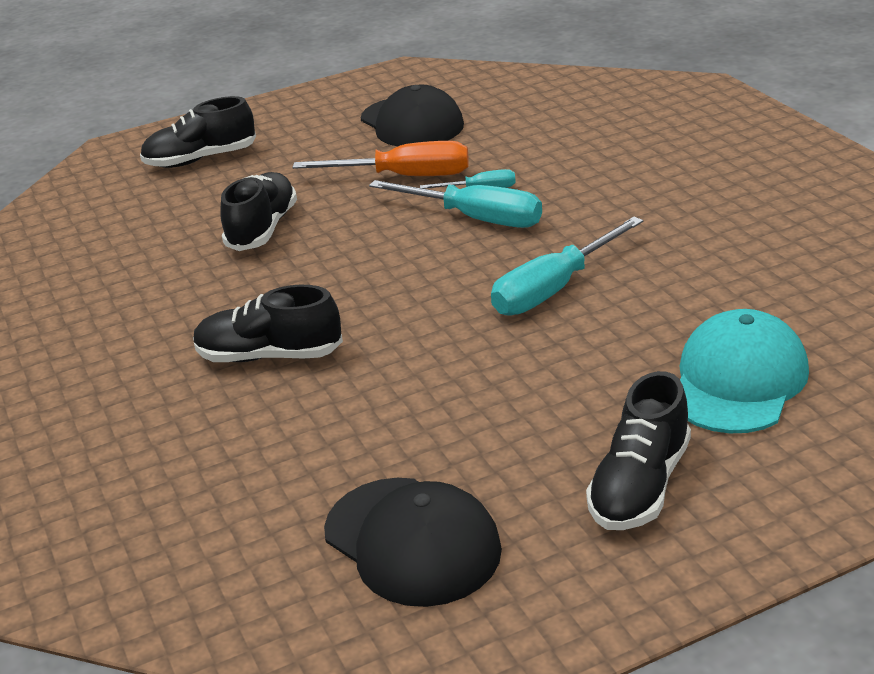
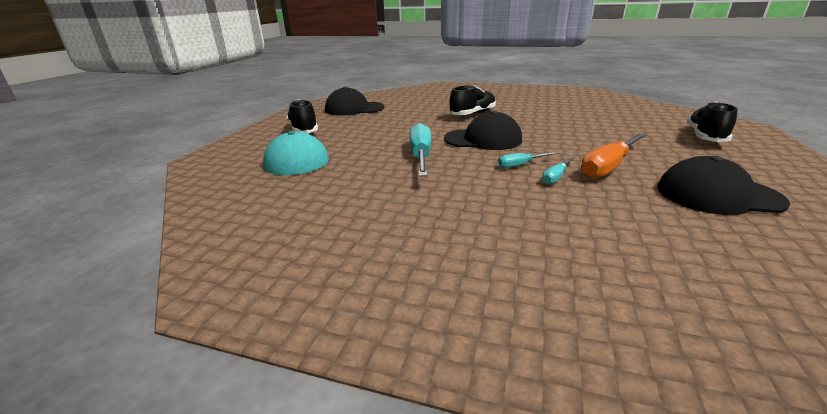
camera: 130 degrees right, 5 degrees down
(263, 229) = (584, 131): black shoe -> none
(412, 280) = (483, 139): none -> black cap
(475, 218) = (520, 165): turquoise screwdriver -> turquoise screwdriver, size x0.53

